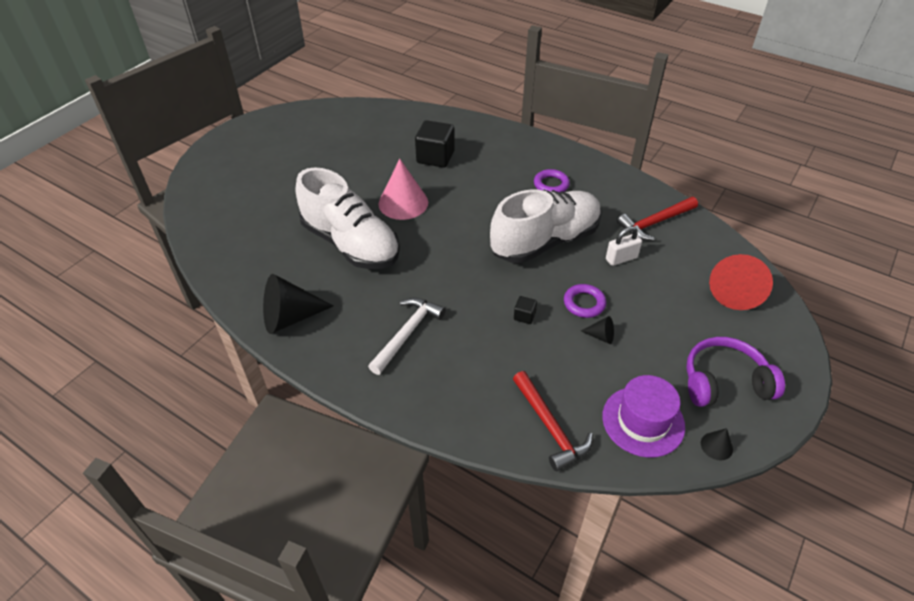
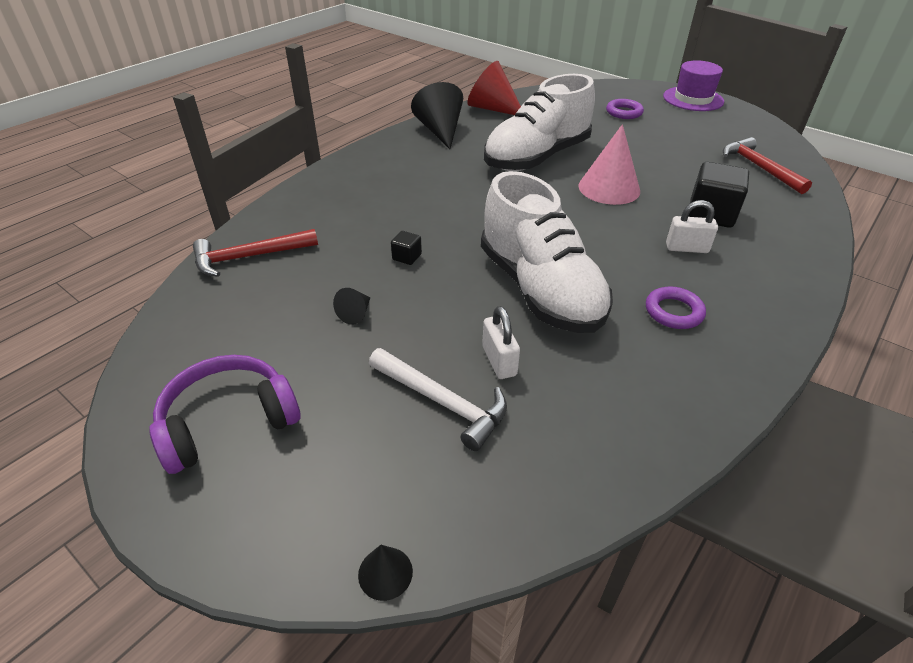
camera: 95 degrees right, 5 degrees down
(408, 333) = (404, 184): white hammer -> white hammer (443, 403)
(481, 172) = (686, 248): none -> white padlock
(584, 303) = (415, 308): purple ring -> purple ring (624, 112)
(643, 421) = (216, 326): purple hat -> purple hat (693, 99)
(654, 223) = (588, 423): red hammer -> red hammer (759, 167)
(716, 446) = (143, 384): black cone -> black cone (385, 573)
(724, 382) = (228, 422): purple headphones -> purple headphones turned 120 degrees counterclockwise
(735, 291) = (401, 498): red cone -> red cone (492, 108)

